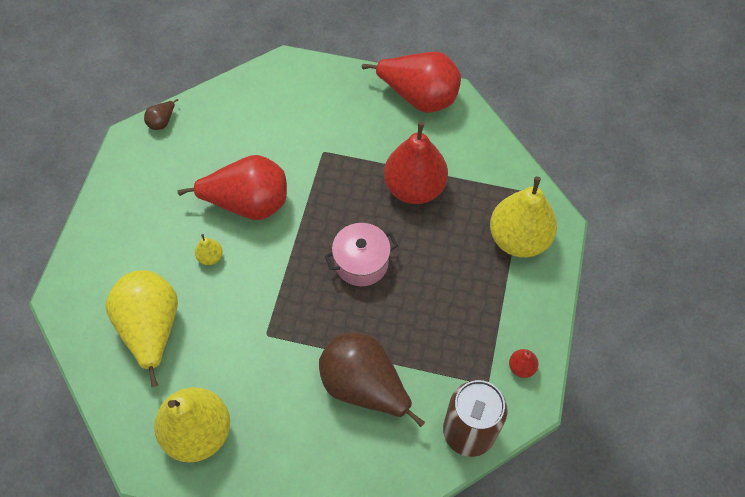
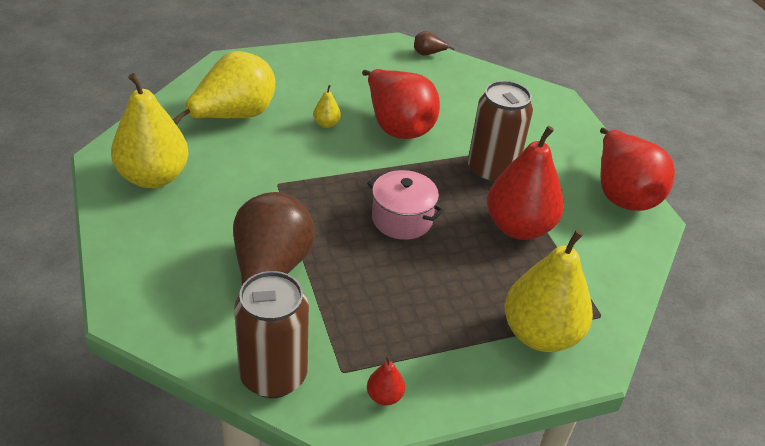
camera: 55 degrees right, 20 degrees down
(344, 167) = (491, 171): none -> brown can

